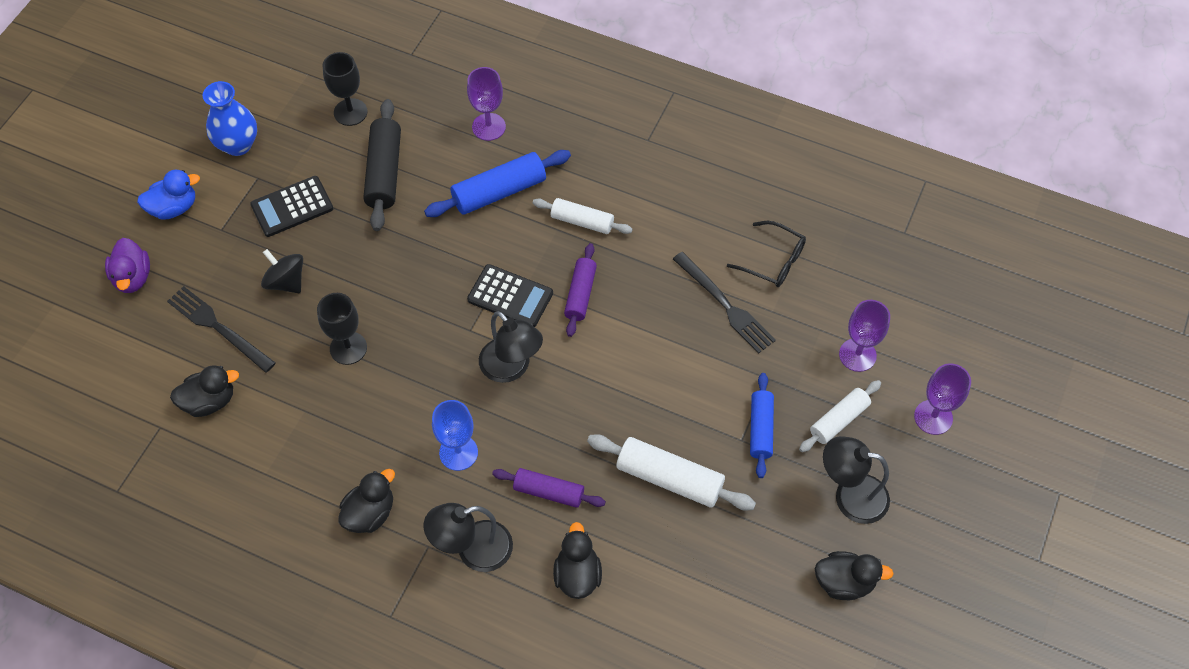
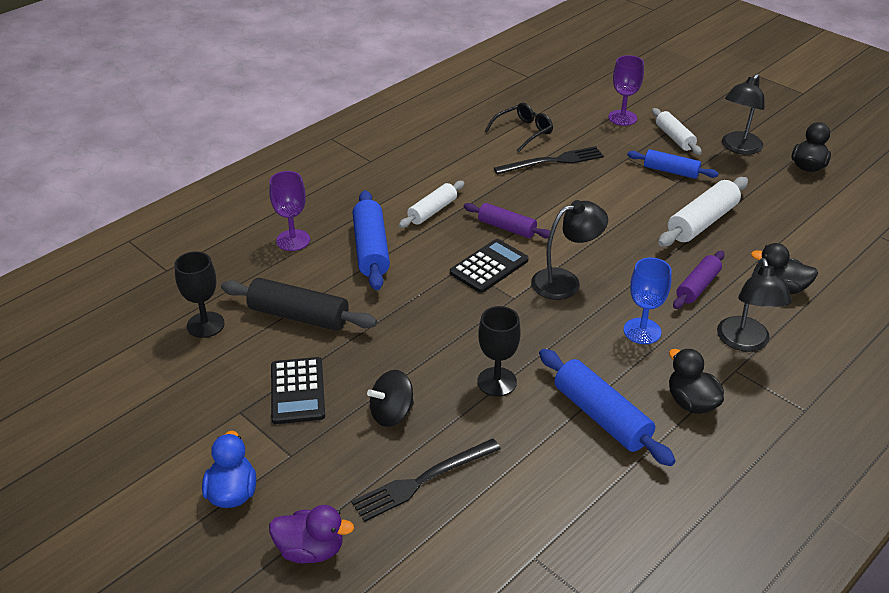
camera: 70 degrees left, 20 degrees down
(209, 401) = (517, 505): black duck -> none
(238, 145) = (182, 420): blue vase -> none
(329, 441) = (601, 416): none -> blue rolling pin
(933, 417) = (684, 102): purple goblet -> none

